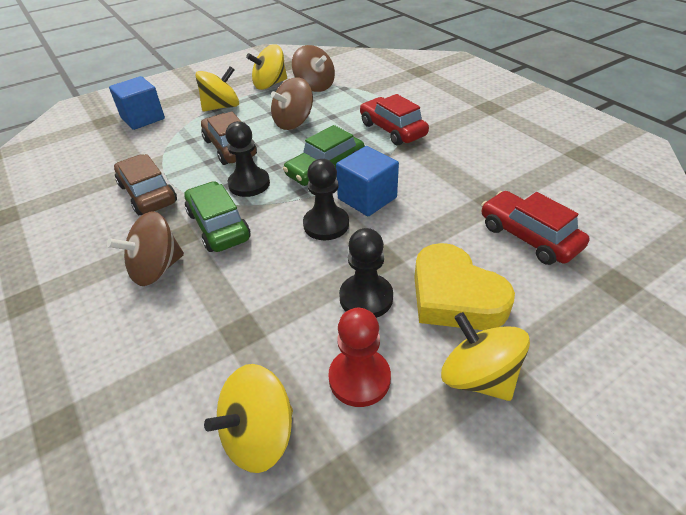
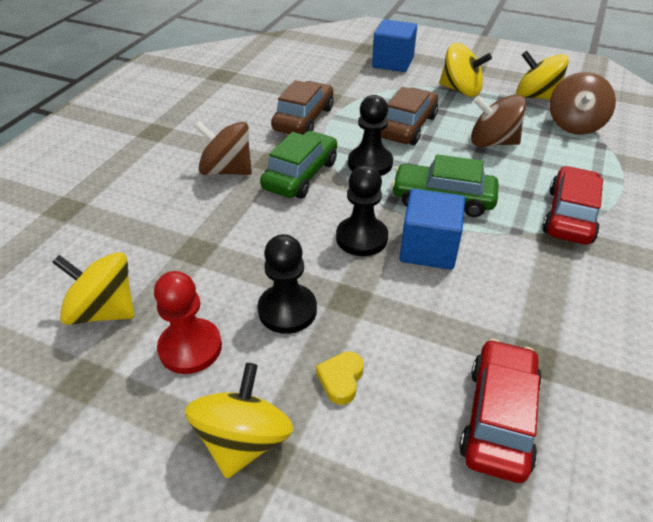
camera: 55 degrees right, 0 degrees up
(454, 296) = (341, 379): yellow heart -> yellow heart, size x0.43

